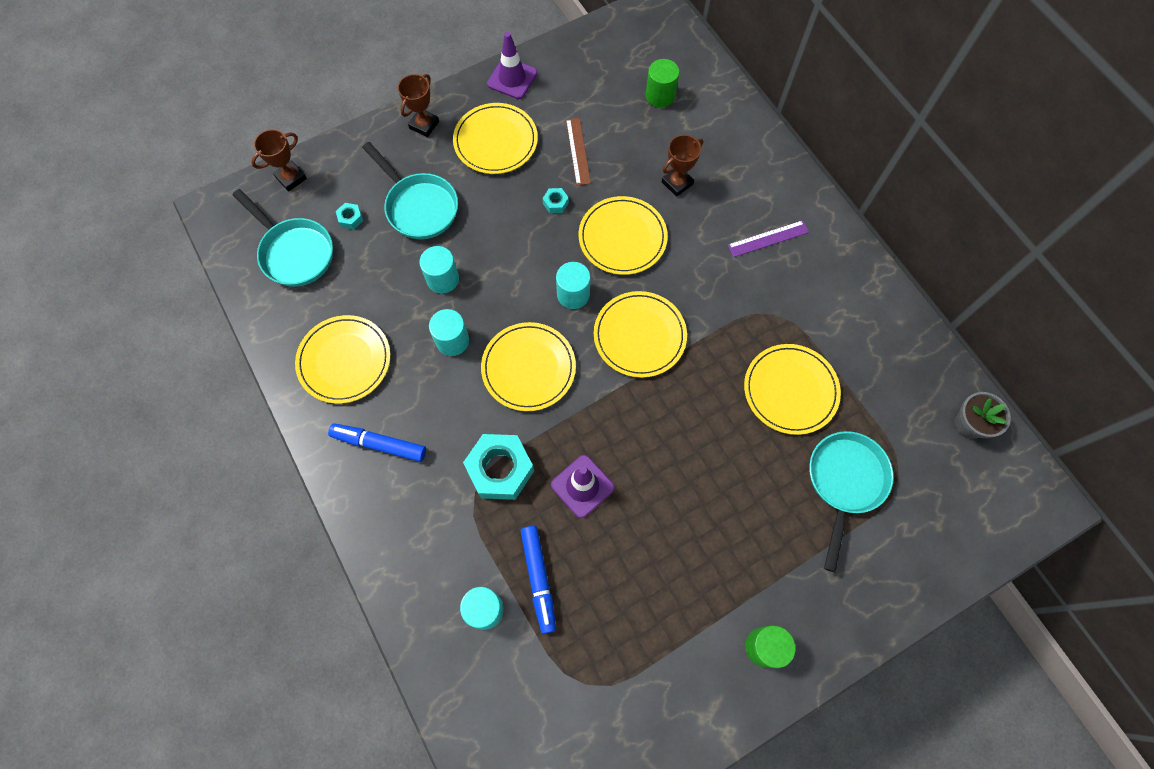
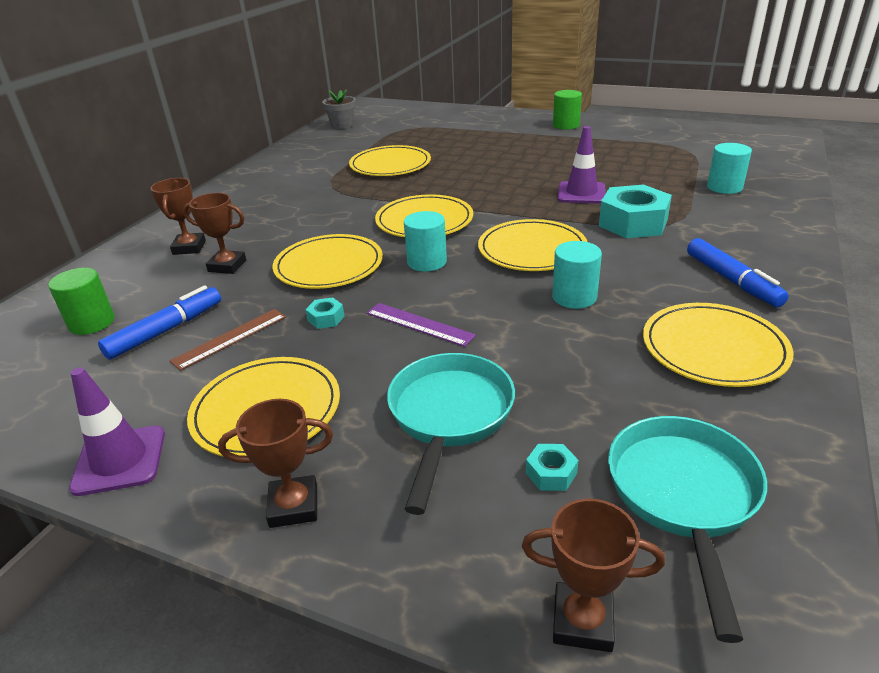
camera: 125 degrees left, 35 degrees down
(442, 279) = (520, 340): turquoise cylinder -> none
(538, 579) = (668, 181): blue marker -> blue marker (166, 330)
(730, 173) = (189, 247): none -> brown trophy
(768, 238) = (256, 210): purple ruler -> purple ruler (419, 324)
(844, 482) = (432, 137): turquoise pan -> none

